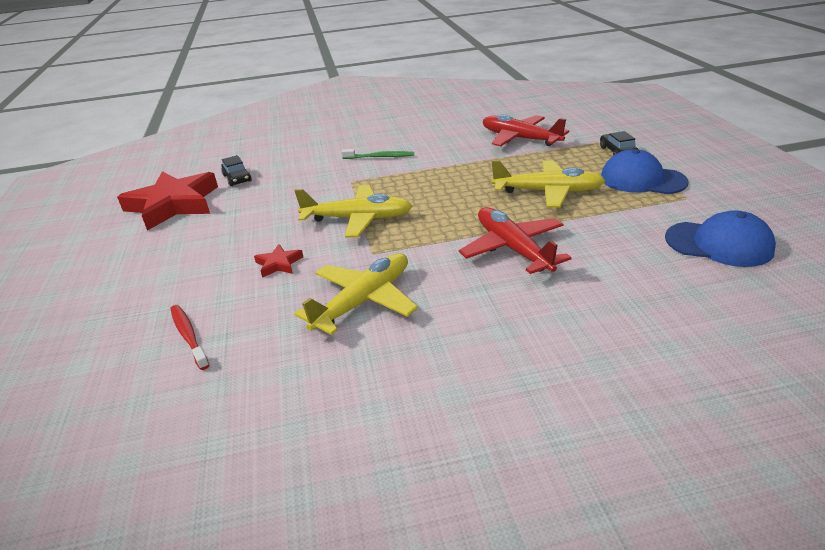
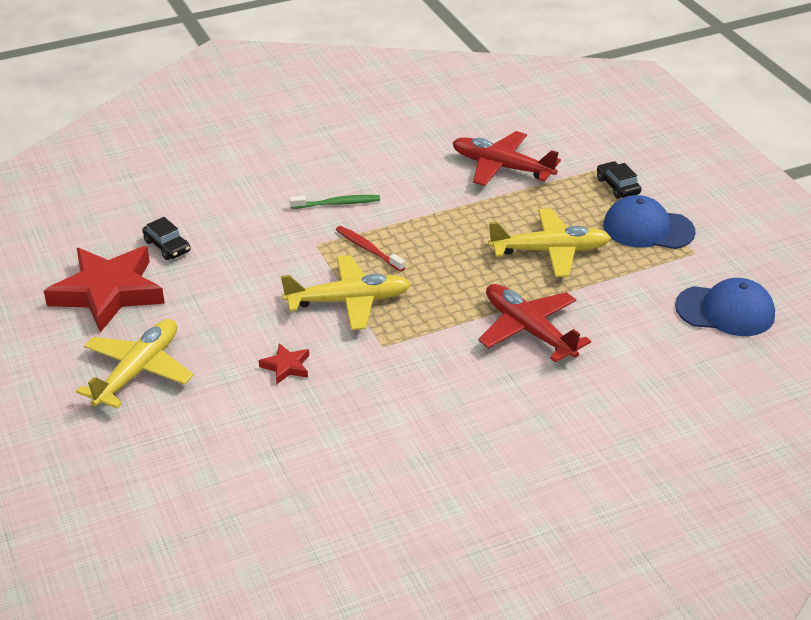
camera: 15 degrees left, 5 degrees up
(189, 336) = (236, 456): red toothbrush -> red toothbrush (368, 249)
(363, 301) = (397, 403): yellow plane -> yellow plane (138, 371)

